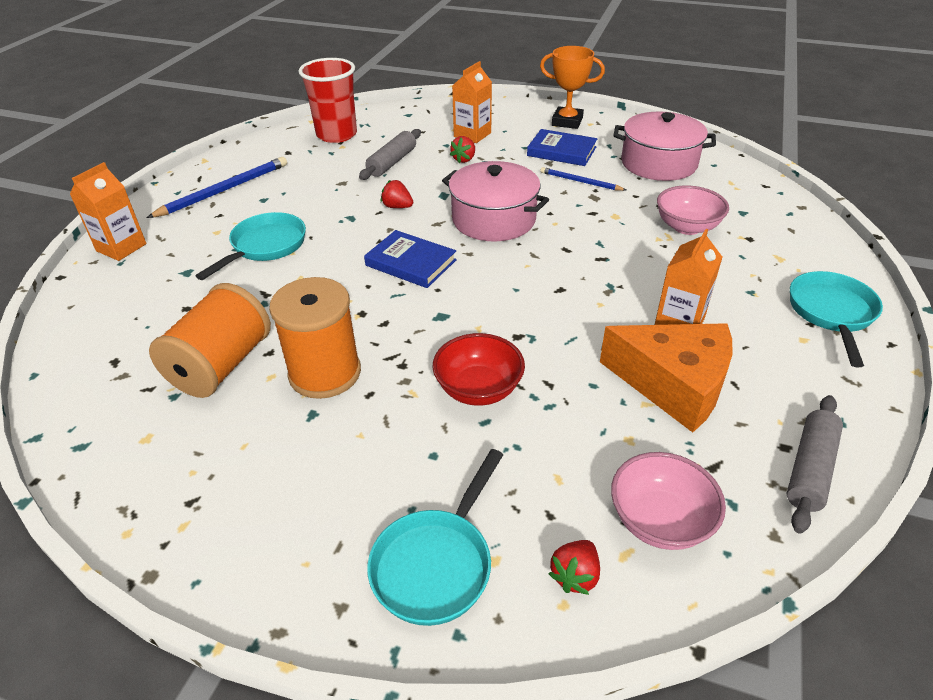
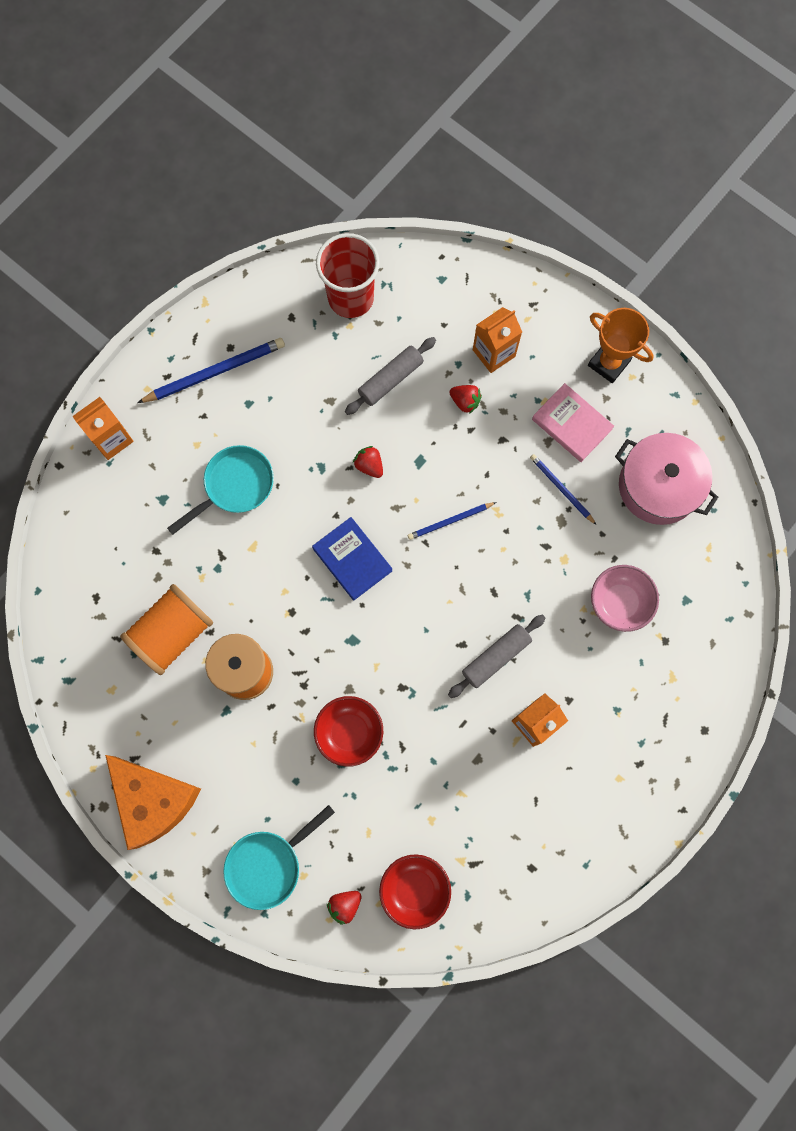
camera: 20 degrees right, 35 degrees up
(464, 159) = (465, 402): red strawberry -> red strawberry turned 105 degrees counterclockwise
(493, 219) = (450, 521): pink pot -> blue pencil
(561, 151) = (571, 424): blue book -> pink book
(659, 521) = (414, 889): pink bowl -> red bowl
(674, 384) = (491, 784): orange cheese -> orange cheese (153, 800)
(810, 469) = (535, 891): grey rolling pin -> grey rolling pin (496, 657)
(831, 313) = (663, 760): turquoise pan -> none

